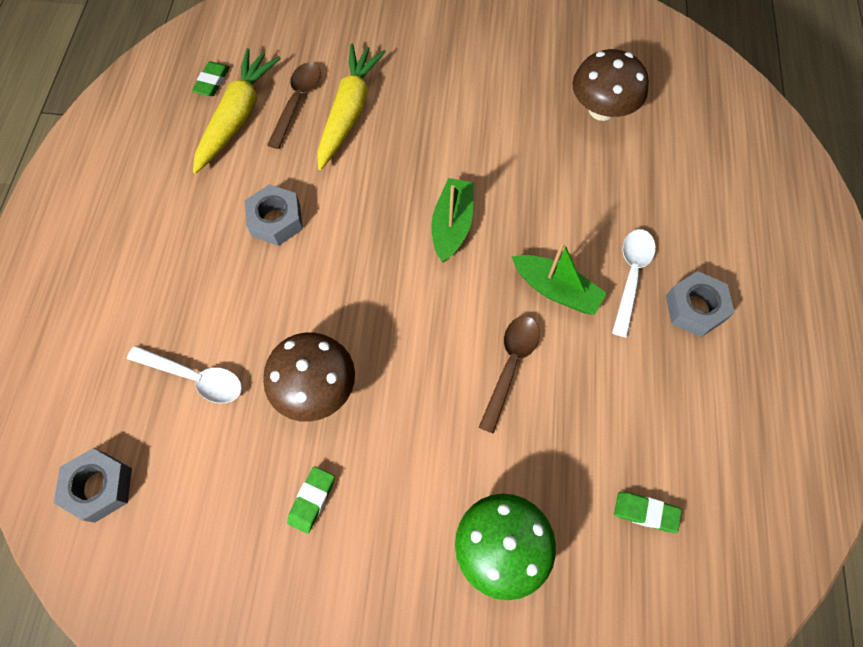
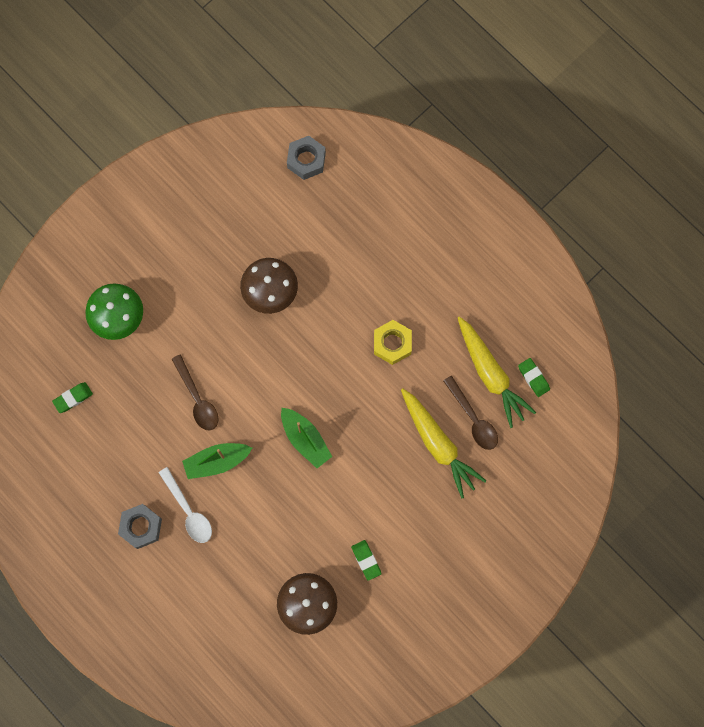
camera: 130 degrees right, 10 degrees up
(195, 377) = (328, 238): white spoon -> none
(276, 220) = (392, 344): grey nut -> yellow nut
(312, 500) = (215, 250): green eraser -> green eraser (366, 560)

